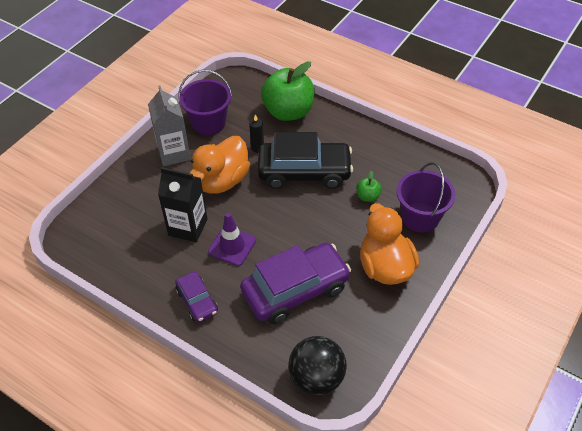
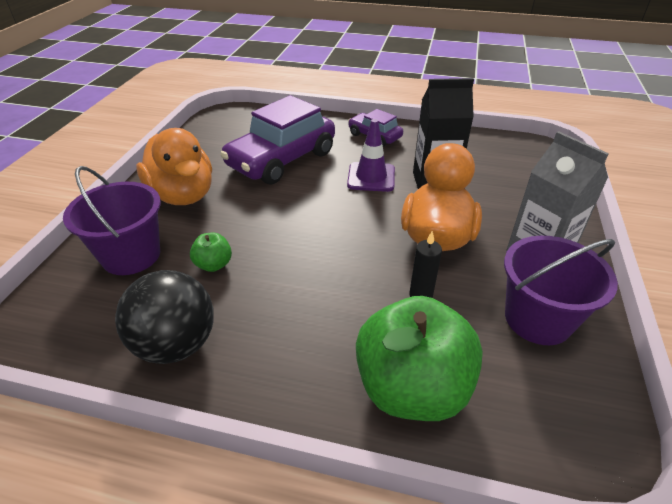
camera: 160 degrees right, 10 degrees down
(304, 172) = (324, 276): black car -> none
(316, 378) = (241, 118): black ball -> black ball (176, 344)

